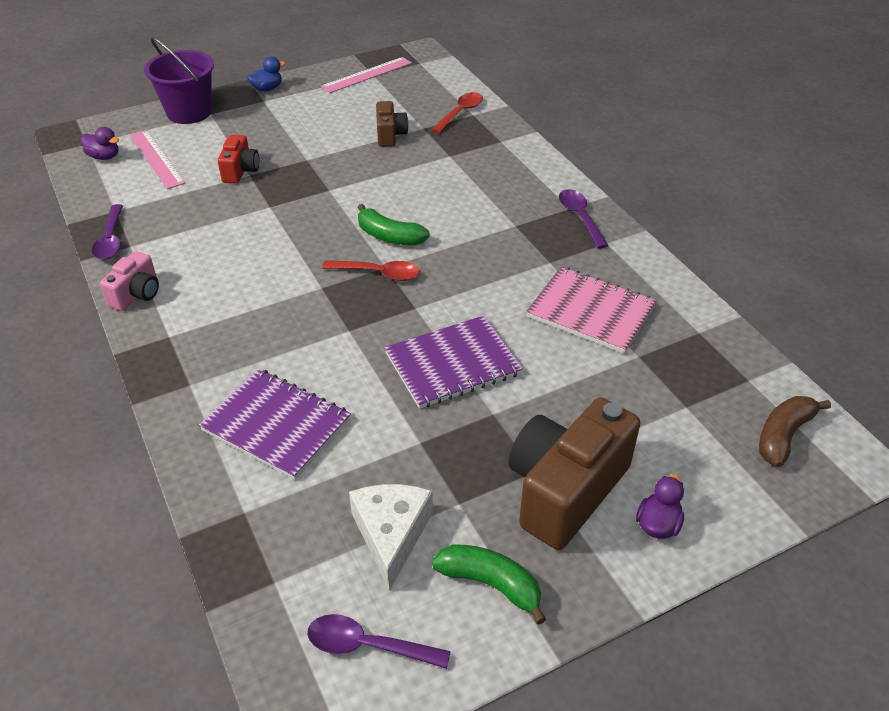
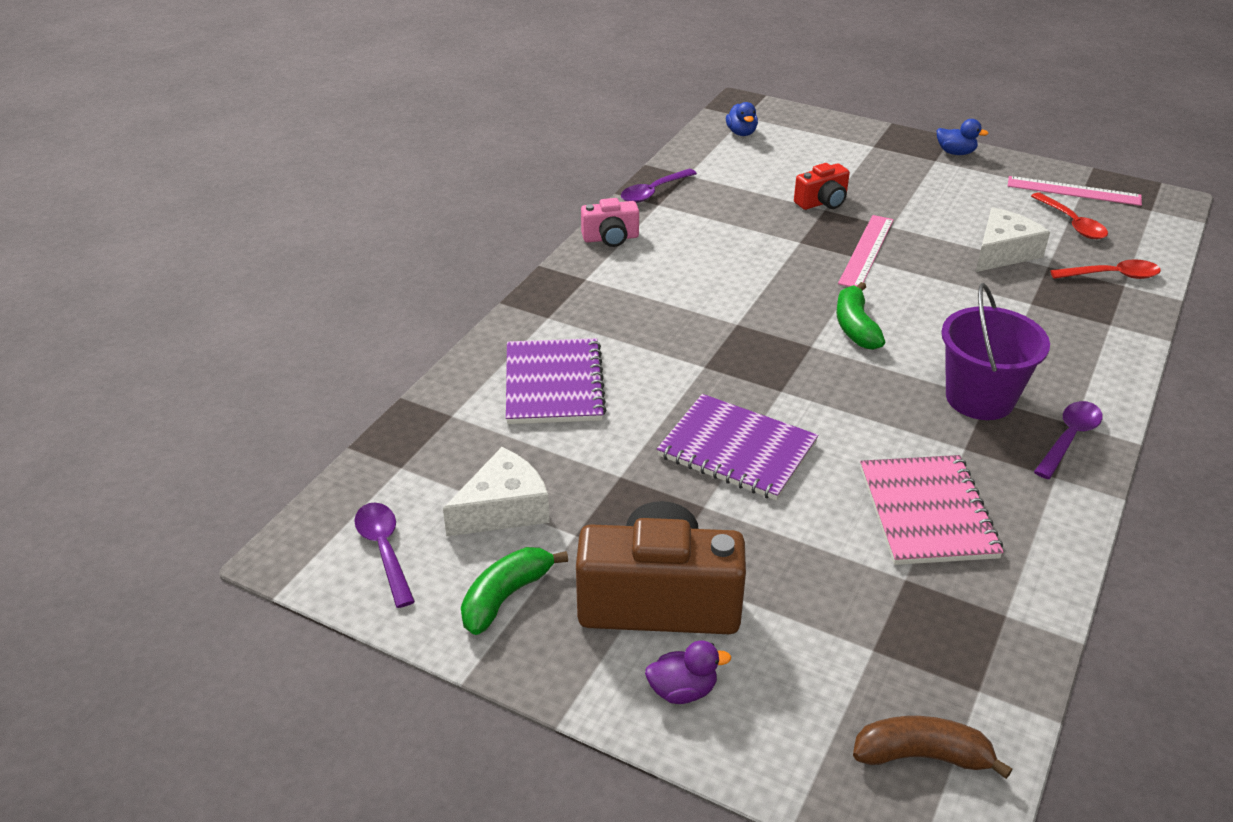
camera: 55 degrees right, 5 degrees down
(104, 157) = (741, 133): purple duck -> blue duck
(156, 159) = (775, 156): pink ruler -> pink ruler (866, 251)
(189, 112) = (857, 136): purple bucket -> purple bucket (980, 398)
(378, 273) = (797, 346): red spoon -> red spoon (1072, 223)
(390, 135) = (1003, 252): brown camera -> white cheese
(490, 584) = (505, 597): green banana -> green banana turned 135 degrees counterclockwise

